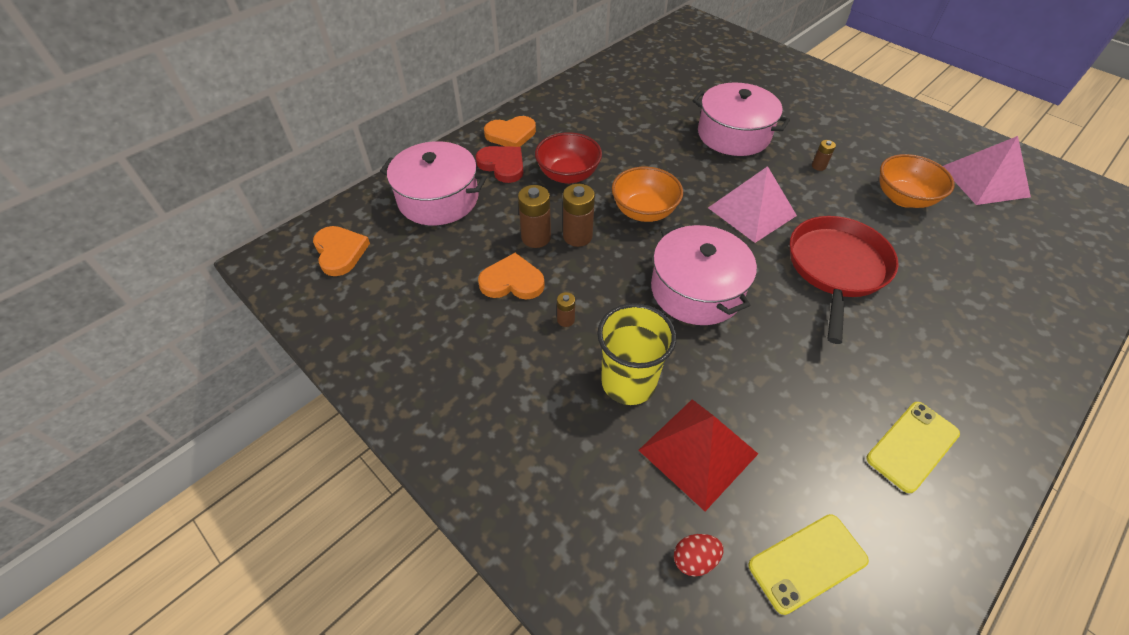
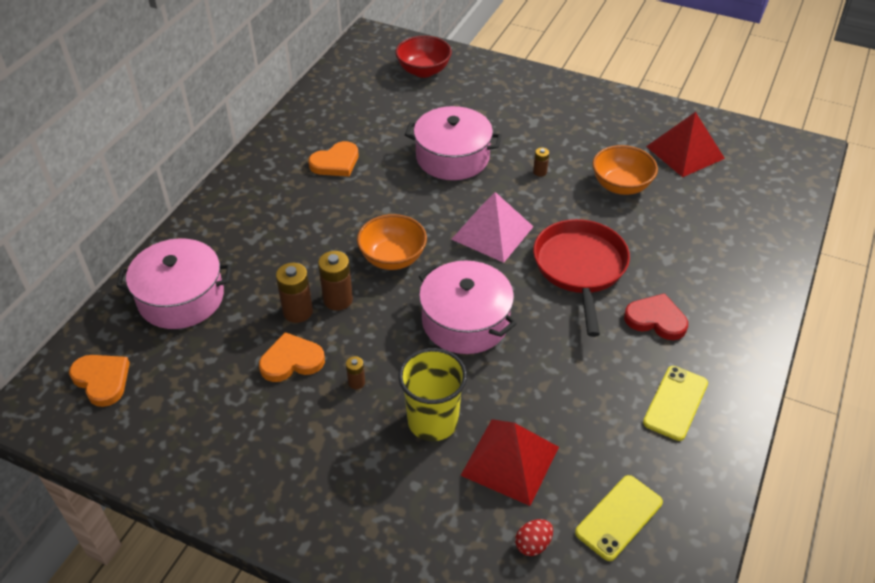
camera: 20 degrees left, 5 degrees down
(502, 165) = (234, 246): red heart -> red heart (656, 319)
(511, 135) = (229, 210): orange heart -> orange heart (336, 163)
(568, 175) = (305, 239): red bowl -> red bowl (423, 71)
(984, 181) = (685, 152): pink pyramid -> red pyramid

